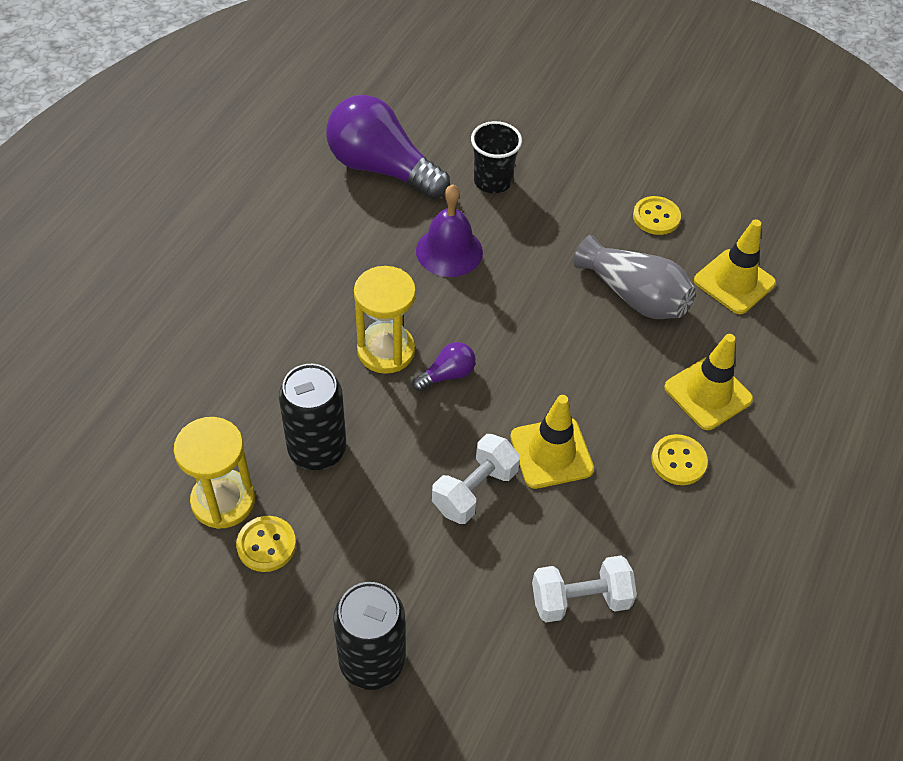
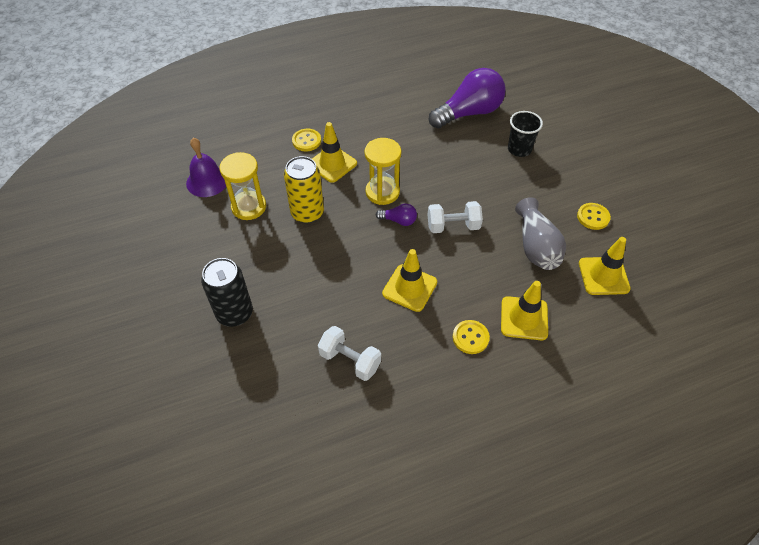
camera: 45 degrees right, 0 degrees up
(266, 545) = (246, 236): yellow button -> yellow button (306, 141)
(275, 356) = (332, 164): none -> yellow traffic cone
(317, 450) = (307, 213): black can -> yellow can
(382, 168) = (469, 113): purple light bulb -> purple light bulb turned 75 degrees clockwise
(449, 251) = (461, 168): purple bell -> purple bell (207, 181)
(474, 490) = (355, 278): white dumbbell -> white dumbbell (453, 226)

